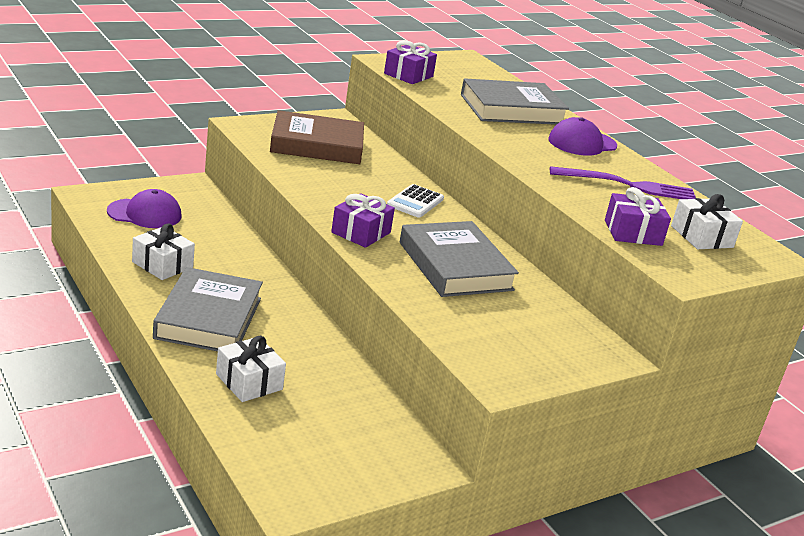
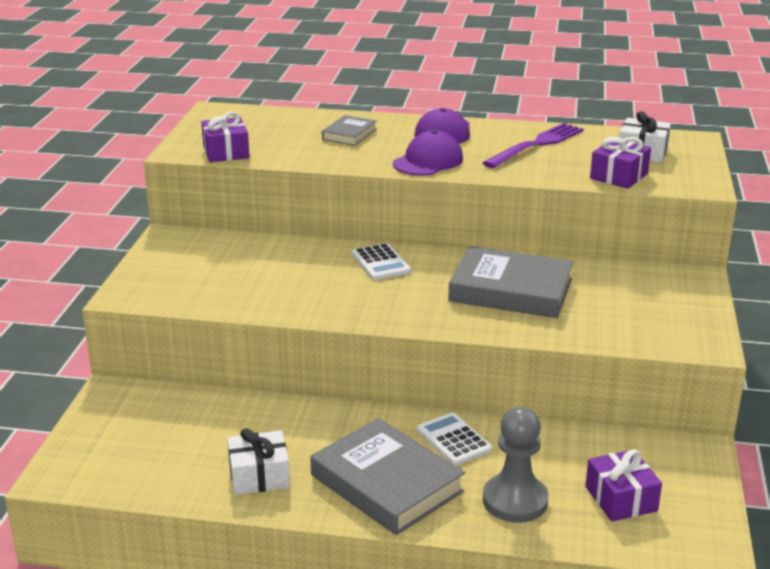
camera: 45 degrees left, 0 degrees up
(145, 214) = (141, 448): purple cap -> purple cap (428, 161)
(249, 382) = (515, 500): white gift -> grey pawn
(294, 333) = (453, 440): none -> white calculator
(317, 145) = (215, 269): brown book -> none
(361, 232) = (413, 314): purple gift -> purple gift (621, 498)
(512, 109) = (349, 134): grey book -> grey book, size x0.51

